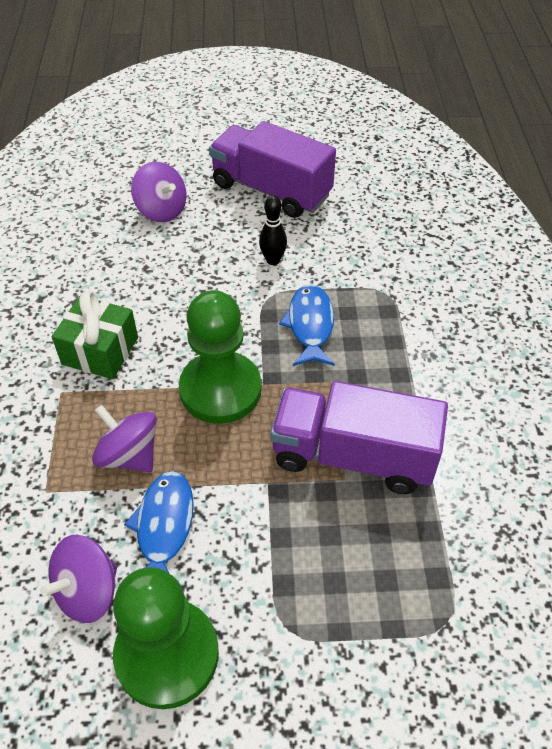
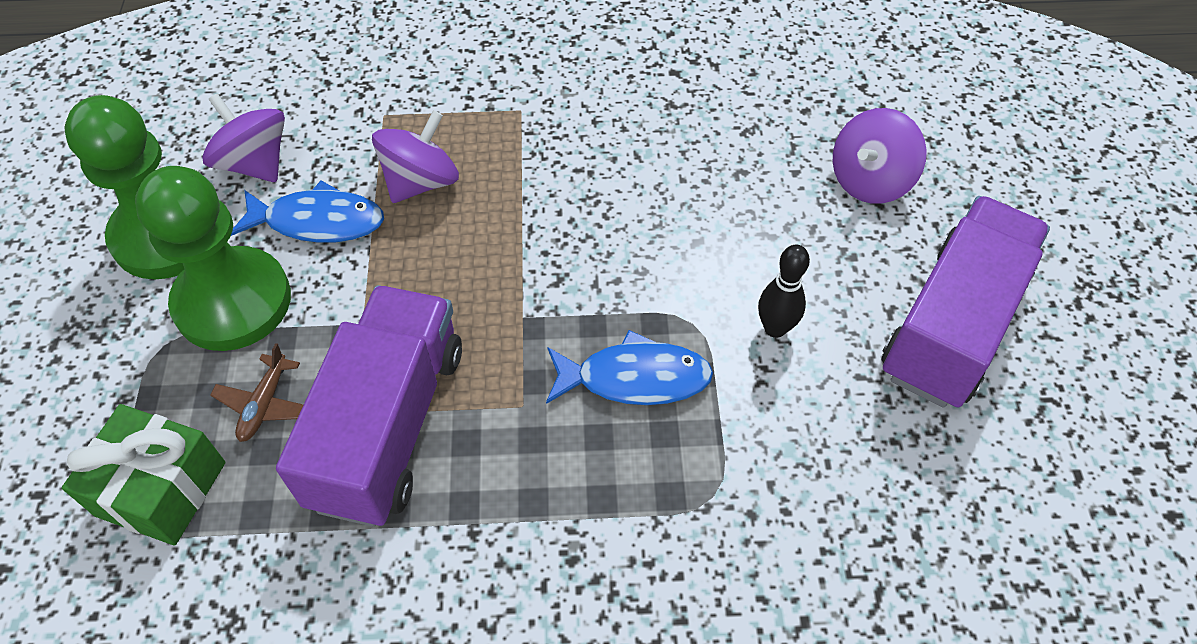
camera: 90 degrees right, 5 degrees up
(100, 351) = (585, 139): green gift -> green gift (161, 489)
(220, 390) = (515, 268): green pawn -> green pawn (233, 302)
(341, 539) = (265, 404): none -> brown plane

